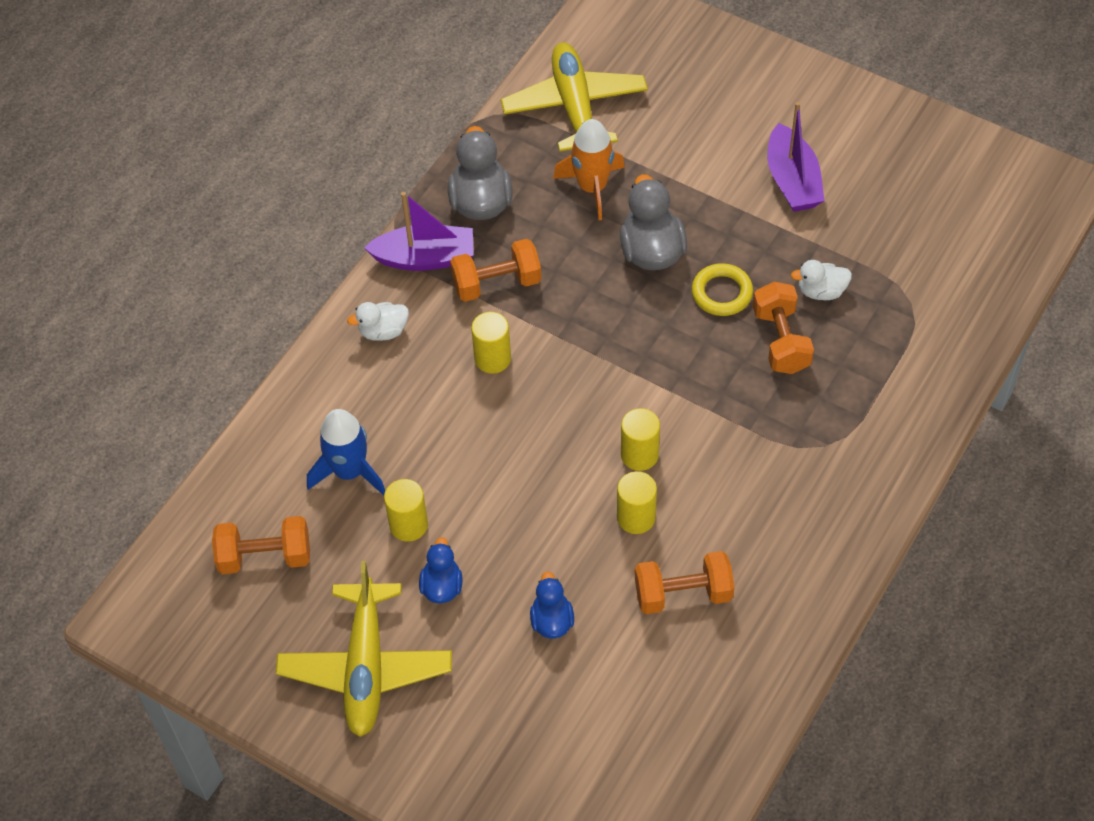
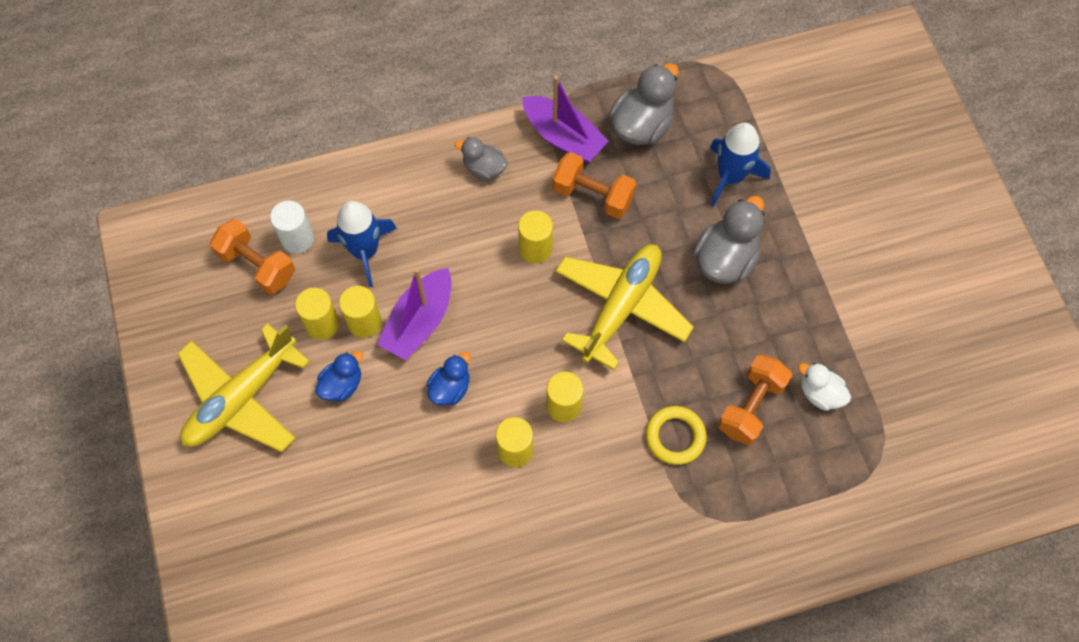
camera: 40 degrees right, 10 degrees up
(278, 508) = (297, 239): none -> white cylinder
(373, 555) = (322, 324): none -> yellow cylinder
(383, 331) = (484, 168): white duck -> grey duck
(552, 621) = (386, 474): blue duck -> blue duck (450, 388)
(575, 107) = (779, 105): yellow plane -> yellow plane (621, 307)
(592, 188) = (730, 177): orange rocket -> blue rocket
(683, 594) = (490, 535): orange dumbbell -> none
(722, 293) = (744, 333): yellow ring -> yellow ring (675, 437)
(792, 181) = (885, 289): purple boat -> purple boat (419, 322)

